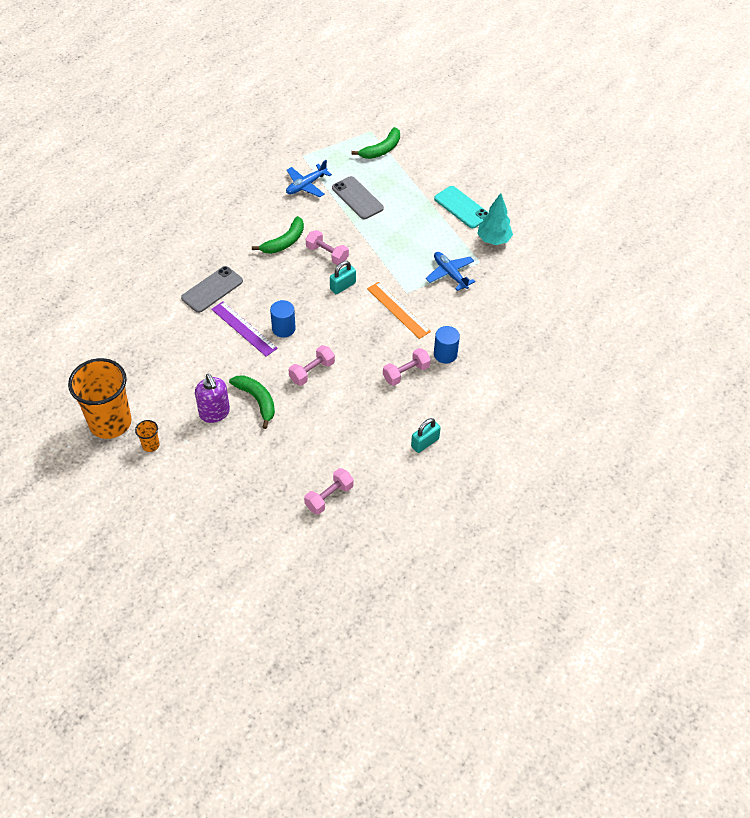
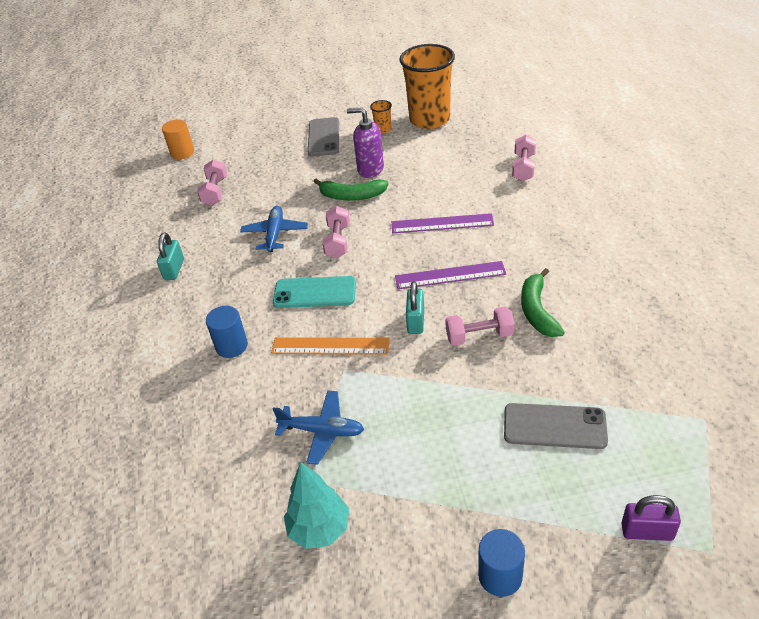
camera: 140 degrees right, 10 degrees down
(212, 289) = (519, 225): grey phone -> grey phone (324, 137)
(283, 328) = (411, 248): blue cylinder -> blue cylinder (500, 576)
(290, 294) = (450, 275): none -> purple ruler
(303, 576) = (182, 152): none -> orange cylinder
(306, 185) = (630, 387): blue plane -> blue plane (275, 234)
(381, 149) = (647, 531): green banana -> purple padlock
(406, 373) = (252, 302): pink dumbbell -> pink dumbbell (523, 167)
(462, 207) = (419, 541): turquoise phone -> turquoise phone (315, 293)

